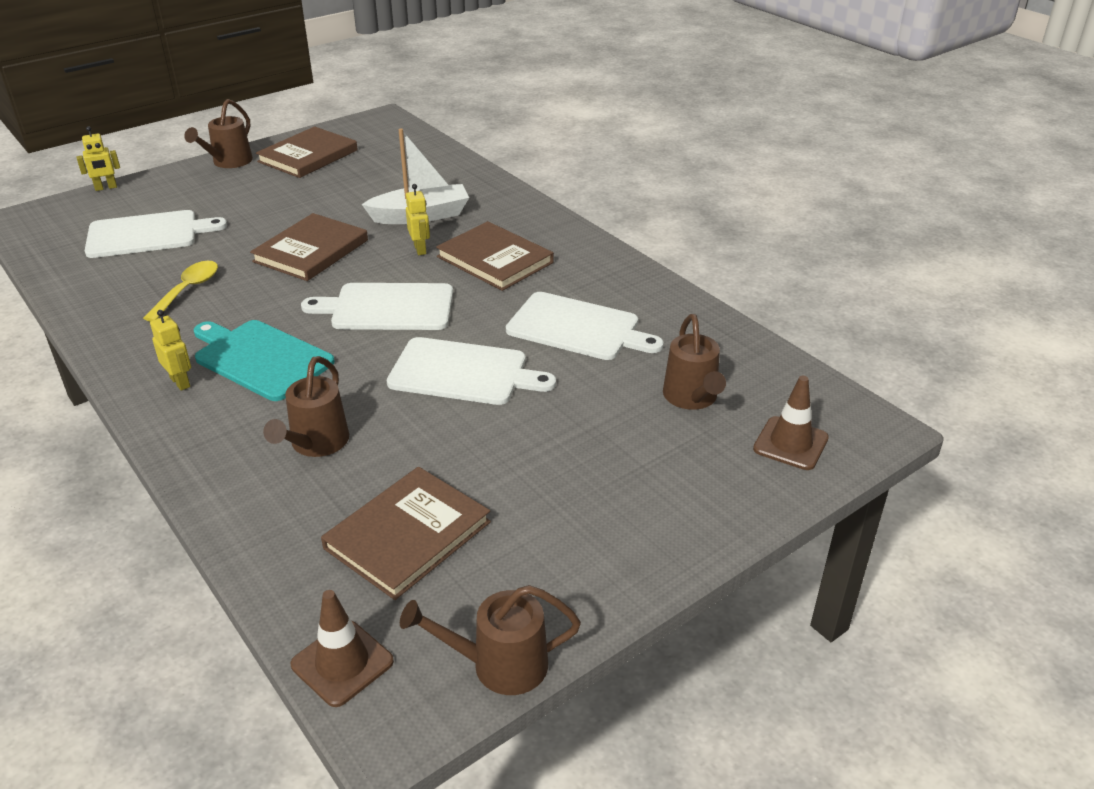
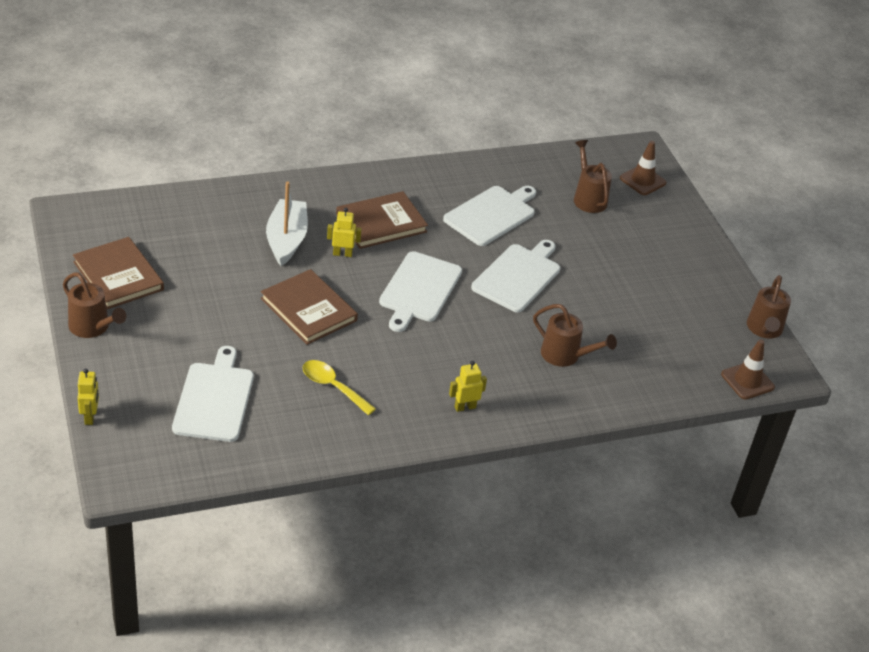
camera: 75 degrees left, 5 degrees up
(260, 358) = (454, 363): turquoise cutting board -> none
(408, 535) = (663, 337): brown book -> none
(692, 398) = (588, 198): brown watering can -> brown watering can turned 120 degrees counterclockwise

